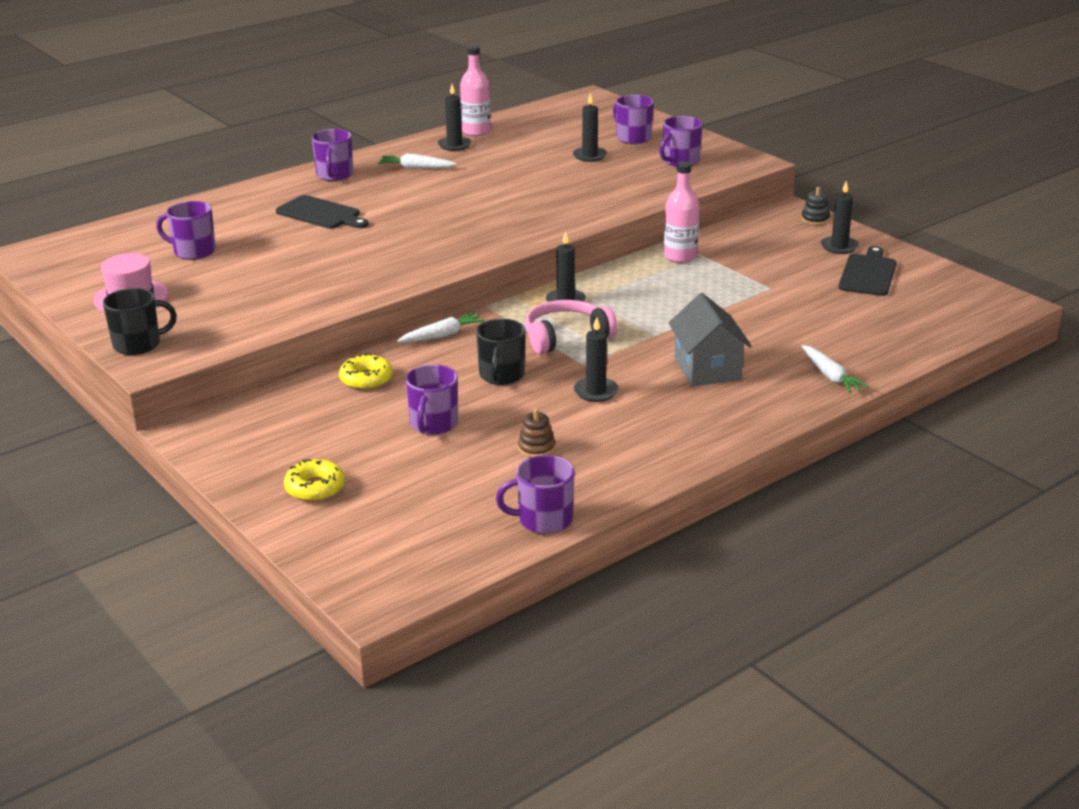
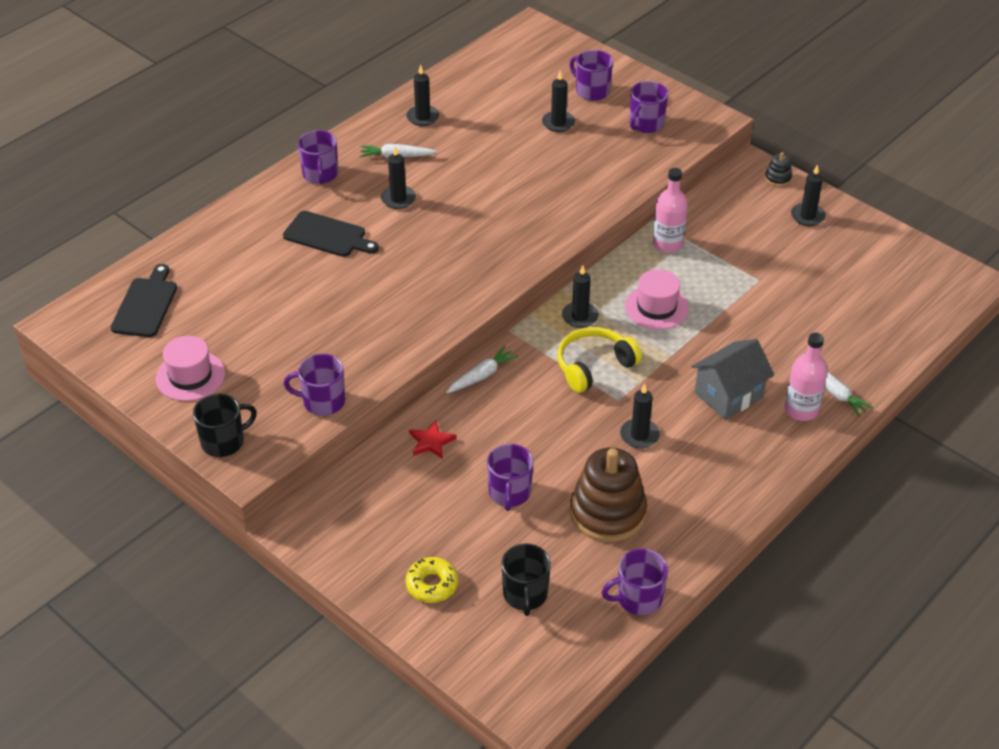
camera: 10 degrees left, 15 degrees up
(193, 251) = (224, 304): purple mug -> purple mug (322, 402)
(366, 379) = (431, 442): yellow donut -> red star
(404, 195) = (398, 199): none -> black candle
(476, 132) = (437, 94): pink bottle -> pink bottle (801, 410)
(501, 375) = (551, 423): black mug -> black mug (525, 595)
(536, 448) = (608, 512): brown stacking toy -> brown stacking toy, size x2.34
(566, 337) = (594, 366): pink headphones -> yellow headphones
(651, 300) = (656, 307): none -> pink hat
(707, 369) = (728, 395): grey house -> grey house turned 75 degrees clockwise
(868, 274) = (840, 252): black cutting board -> black cutting board (145, 305)

